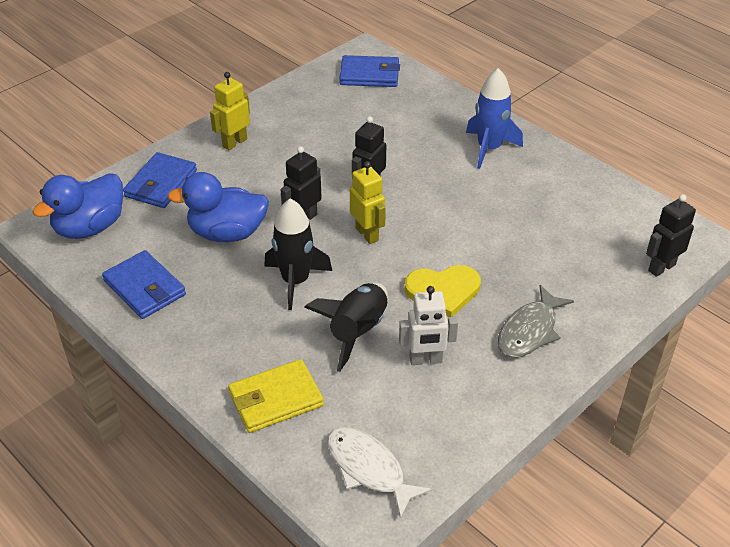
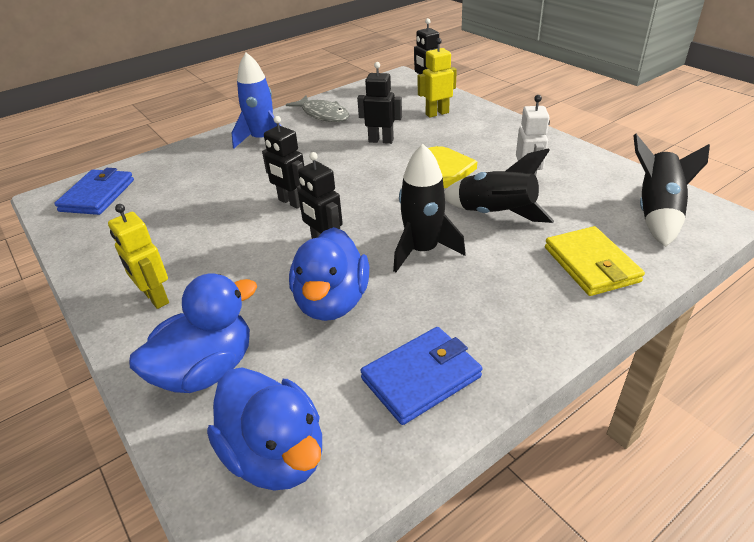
camera: 80 degrees left, 5 degrees down
(161, 184) = (206, 370): blue wallet -> blue duck
(367, 234) = (360, 205): yellow robot -> yellow robot (437, 113)
(369, 469) = (657, 213): white fish -> black rocket
(503, 236) = (381, 140): none -> black robot
(529, 331) = (490, 138): grey fish -> grey fish (323, 114)

